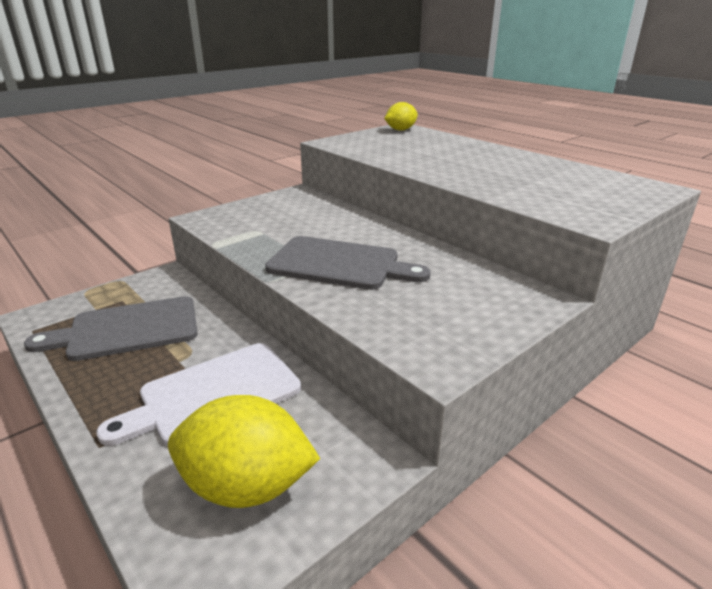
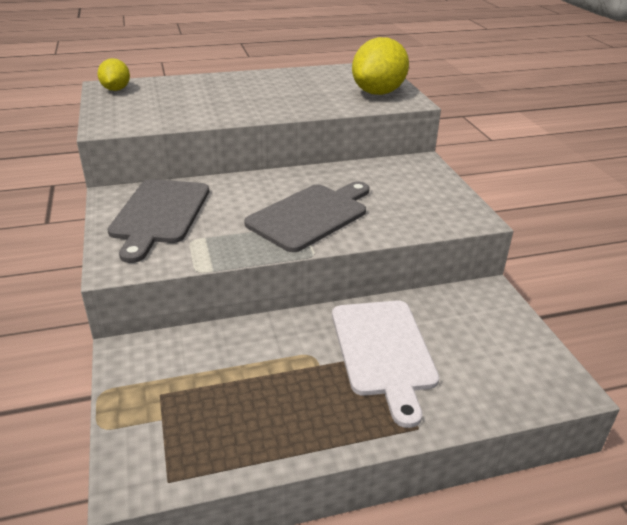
camera: 65 degrees left, 5 degrees up
(127, 329) = (233, 395): grey cutting board -> grey cutting board (159, 214)
(247, 486) = (494, 353): yellow lemon -> yellow lemon (378, 92)

